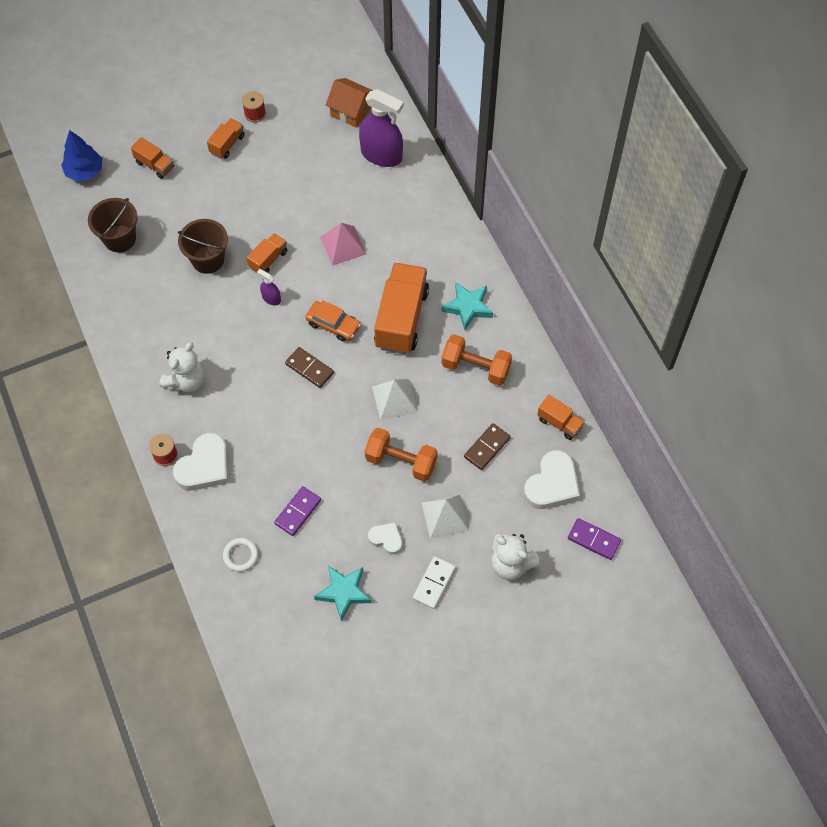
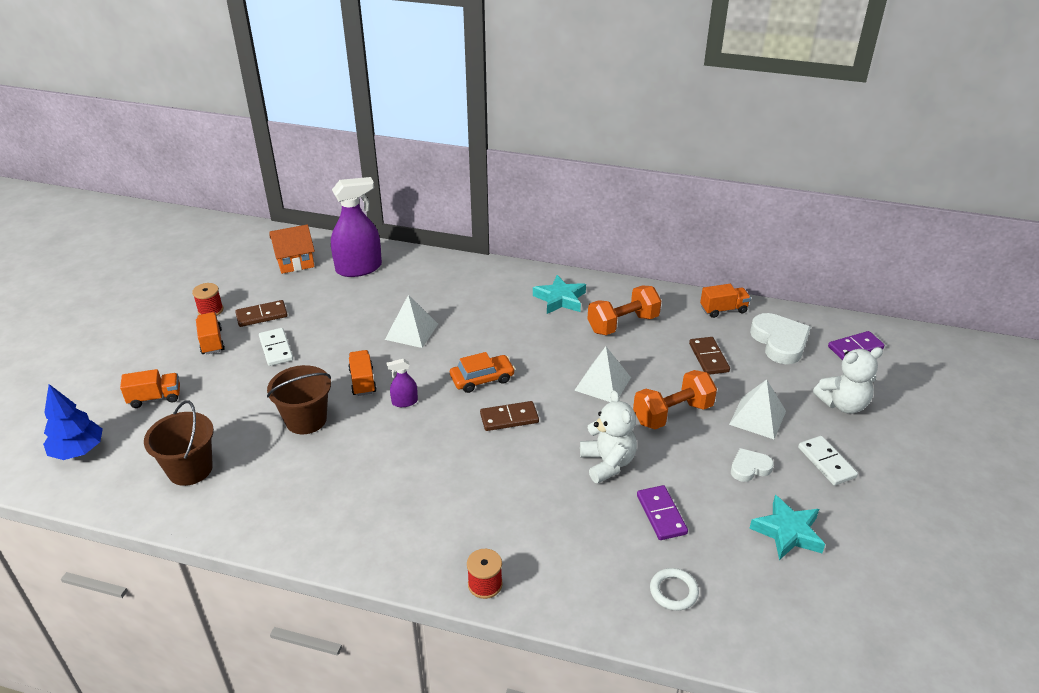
camera: 50 degrees left, 25 degrees down
(186, 381) = (417, 514): white teddy bear -> white teddy bear (607, 463)
(204, 466) = (534, 558): white heart -> none
(253, 185) = (276, 349): none -> white domino
(277, 146) = (262, 315): none -> brown domino
(343, 245) = (411, 331): pink pyramid -> white pyramid
(401, 319) = (526, 338): orange truck -> none

